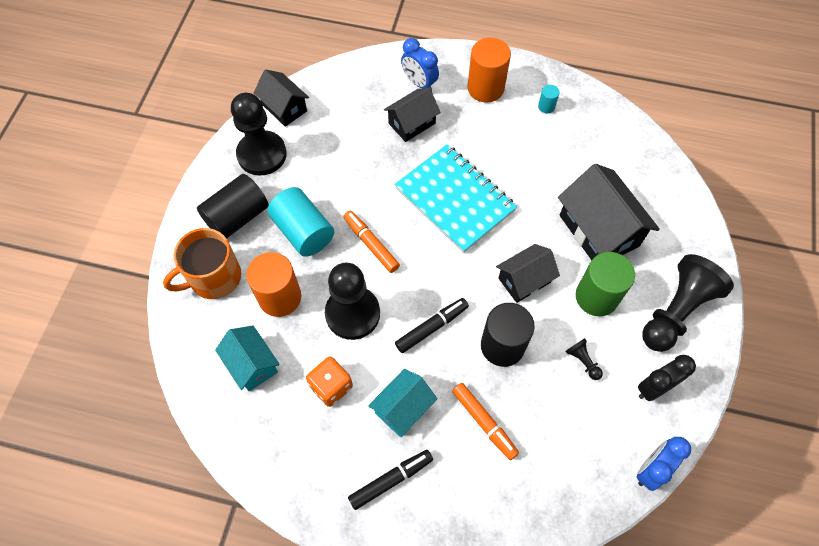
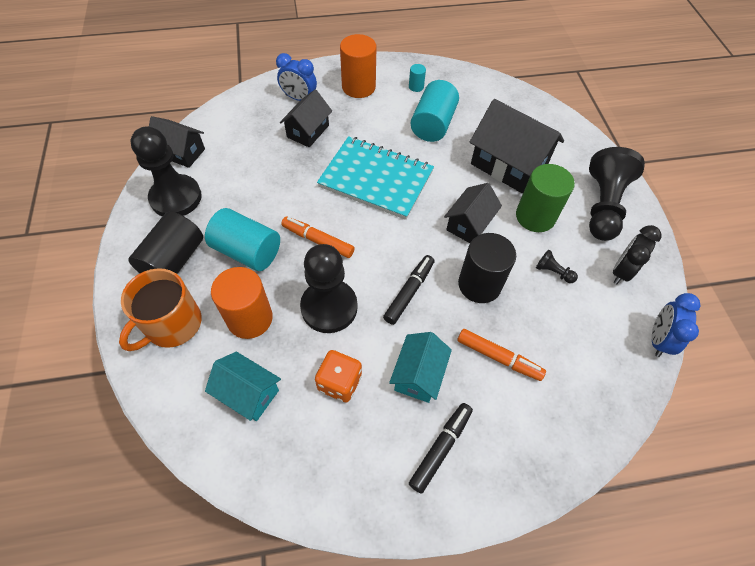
camera: 25 degrees left, 5 degrees down
(542, 157) = (433, 124): none -> turquoise cylinder

